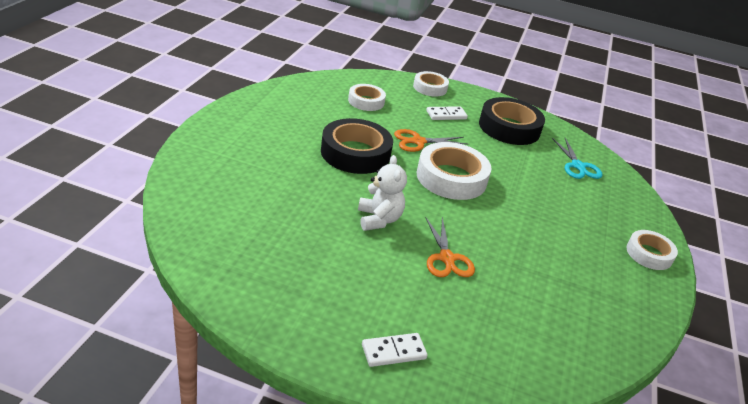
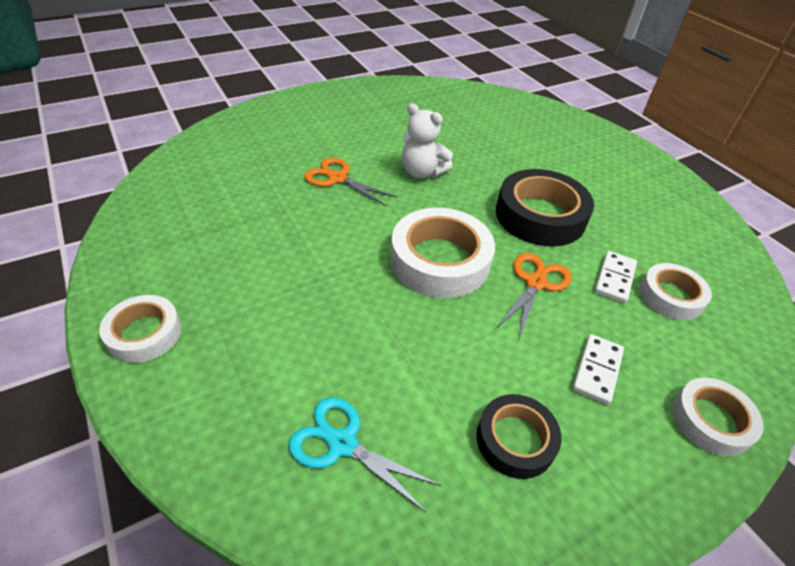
camera: 135 degrees right, 10 degrees up
(393, 352) = (298, 111): white domino -> white domino (614, 278)
(509, 128) = (515, 440): black tape -> black tape, size x0.59

